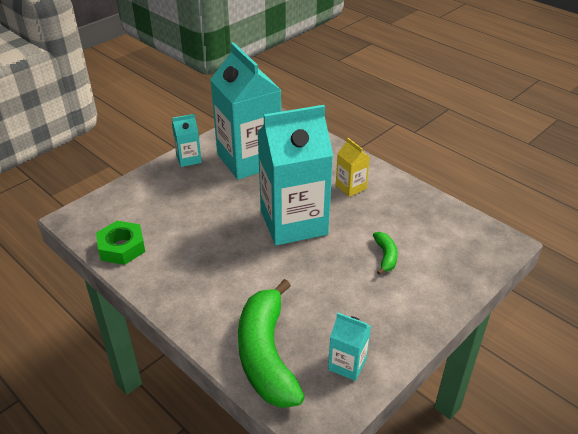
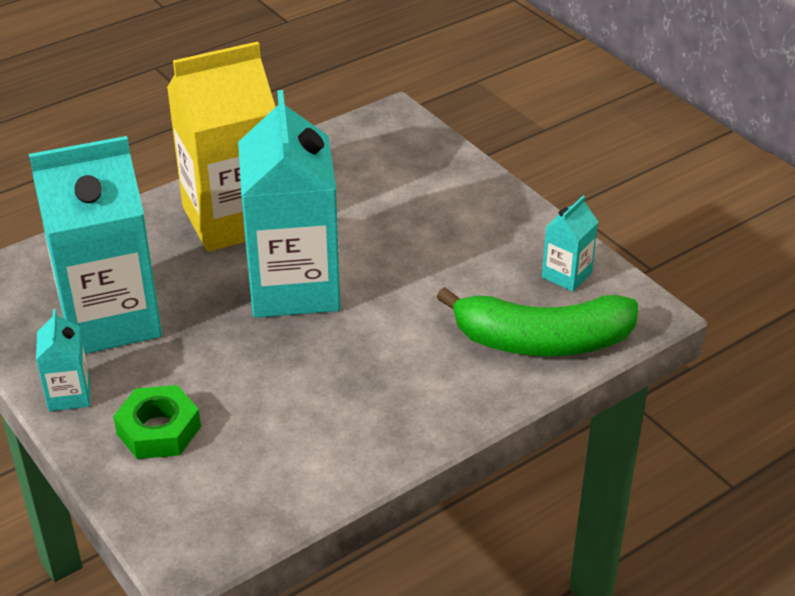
camera: 80 degrees left, 0 degrees up
(122, 247) = (289, 487): green nut -> green nut (158, 430)
(351, 187) = (233, 219): yellow carton -> yellow carton, size x2.29
(385, 256) = (391, 213): green banana -> none

